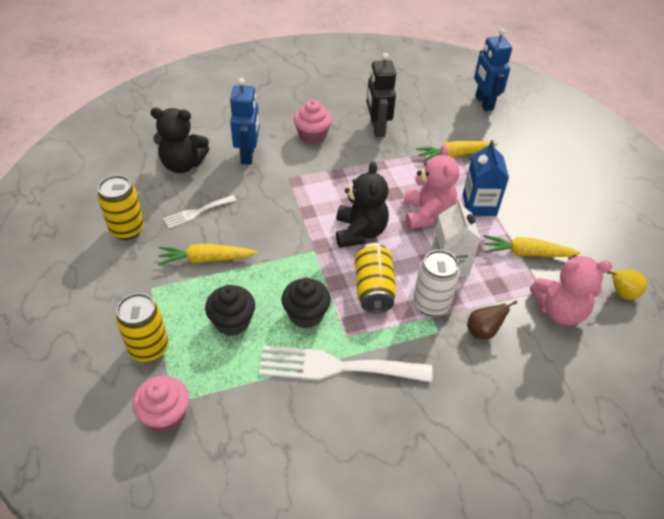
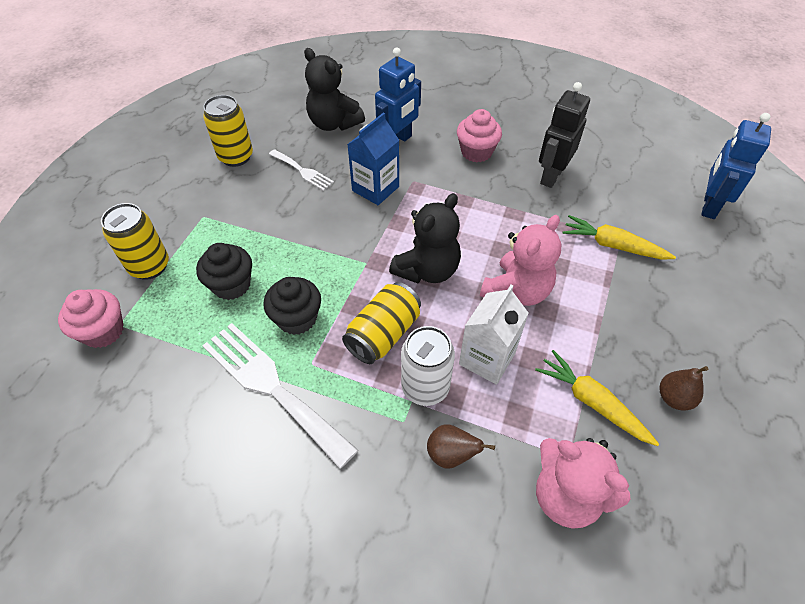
camera: 40 degrees right, 5 degrees up
(197, 212) = (302, 171): white fork -> white fork turned 150 degrees counterclockwise
(206, 259) = (268, 217): yellow carrot -> none
(479, 205) = (587, 315): blue carton -> blue carton (375, 188)
(562, 225) = (674, 398): none -> brown pear
(622, 293) = (674, 532): yellow pear -> none

